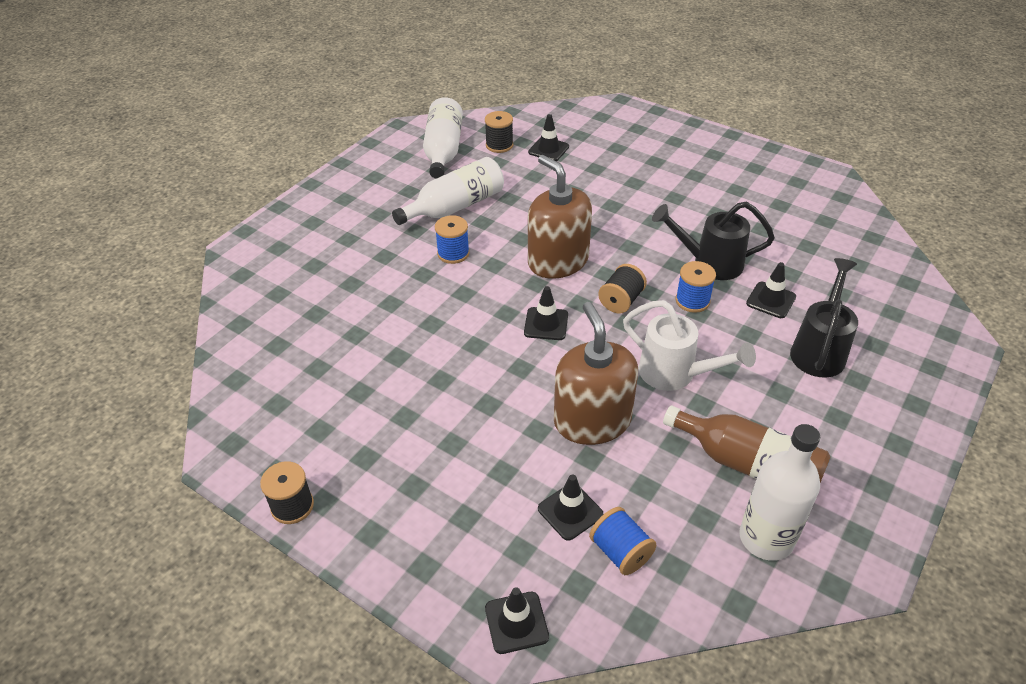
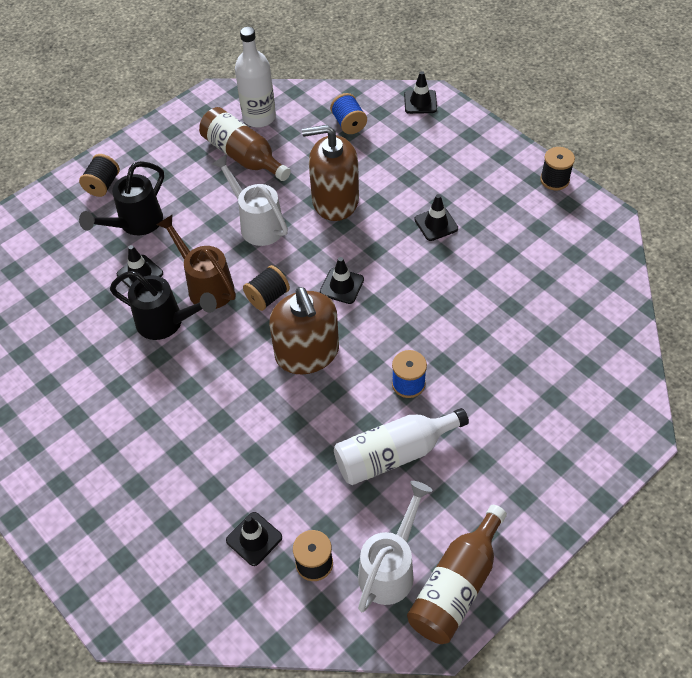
camera: 165 degrees left, 10 degrees up
(393, 150) = (456, 586): none -> brown bottle
(443, 151) = (390, 568): white bottle -> white watering can
(570, 511) = (371, 148): black traffic cone -> black traffic cone (436, 224)
(592, 421) = (335, 200): brown soap dispenser -> brown soap dispenser turned 90 degrees clockwise
(692, 301) = (206, 285): blue spool -> brown watering can
(901, 390) = (103, 185): none -> black spool

